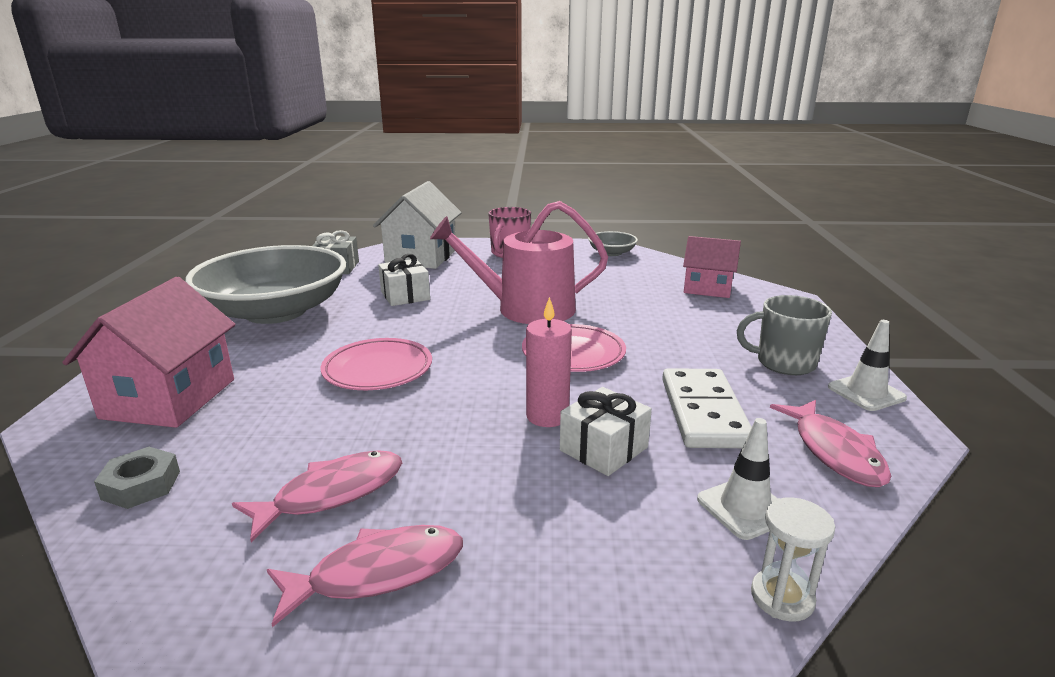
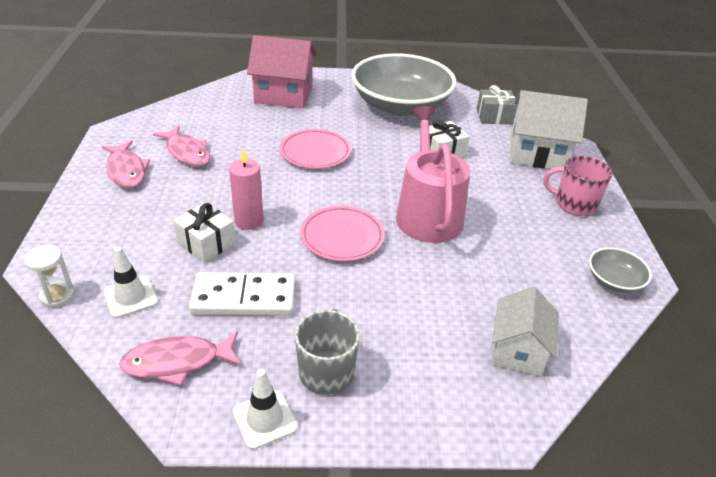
camera: 85 degrees right, 15 degrees up
(141, 485) = (207, 105): grey nut -> none
(708, 288) = (518, 350): pink house -> white house

